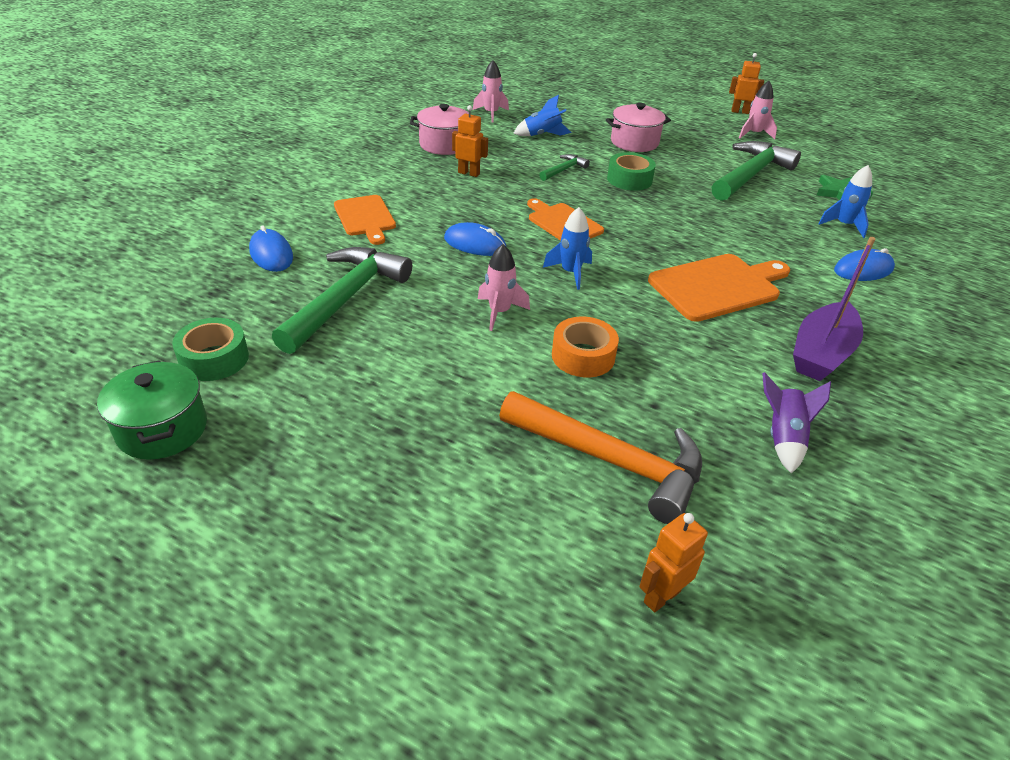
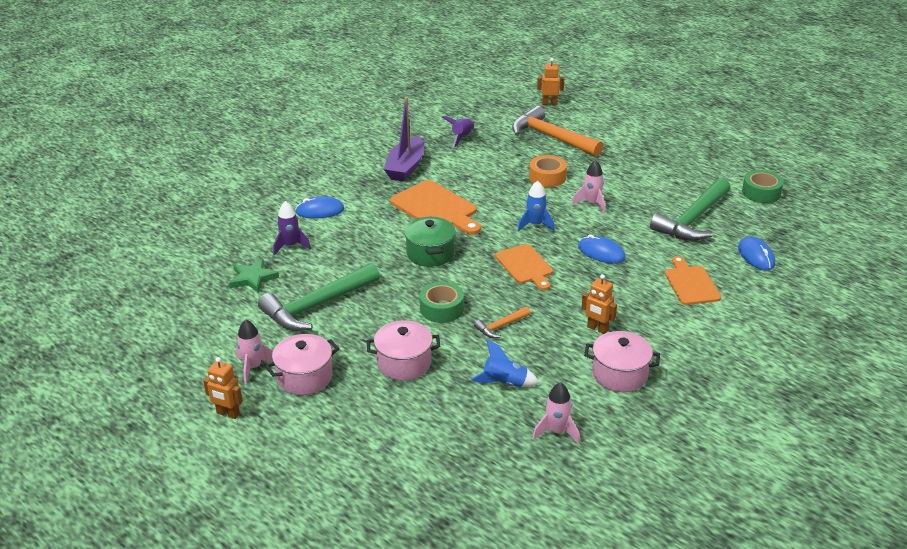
camera: 165 degrees left, 5 degrees down
(162, 429) = (770, 165): green pot -> green pot (430, 253)
(564, 170) = (501, 326): green hammer -> orange hammer
(661, 596) = (549, 103): orange robot -> orange robot turned 150 degrees counterclockwise
(706, 131) = (305, 377): none -> pink pot
(718, 286) = (436, 208): orange cutting board -> orange cutting board turned 120 degrees counterclockwise
(821, 353) = (405, 167): purple boat -> purple boat turned 150 degrees clockwise
(844, 225) = (290, 246): blue rocket -> purple rocket

